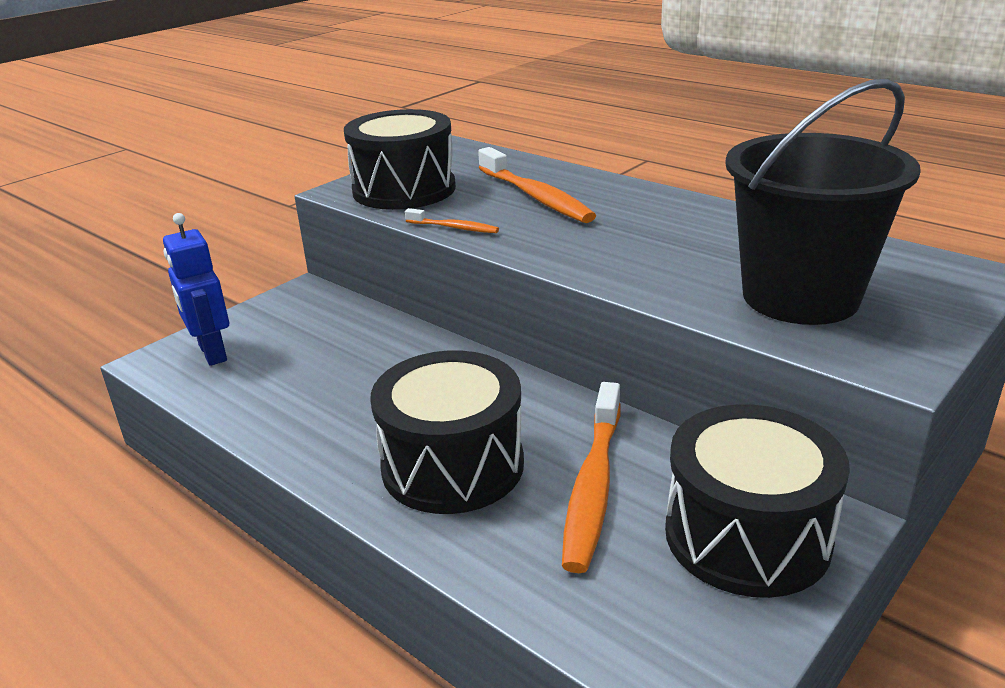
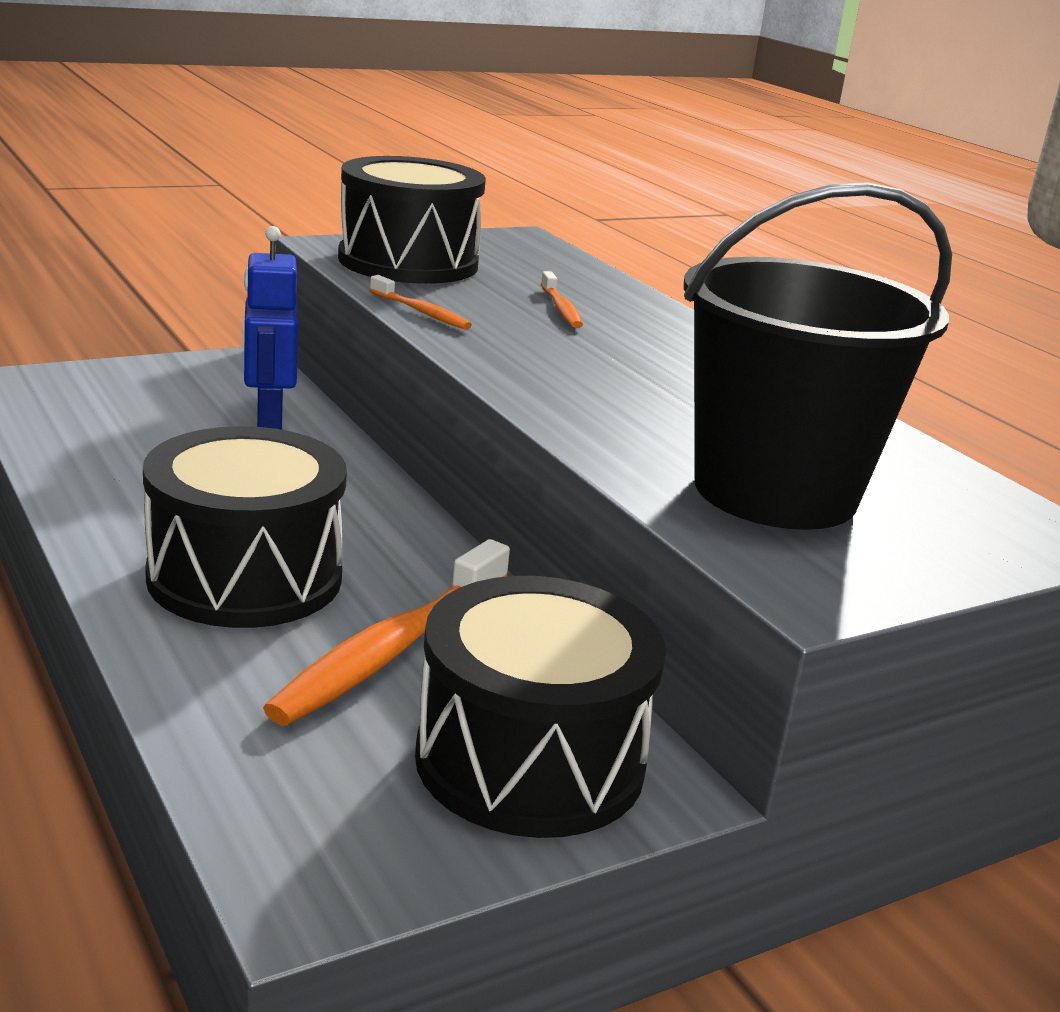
camera: 15 degrees right, 5 degrees down
(212, 353) = (86, 391): blue robot -> blue robot (268, 420)
(535, 197) = (561, 308): orange toothbrush -> orange toothbrush, size x0.50

